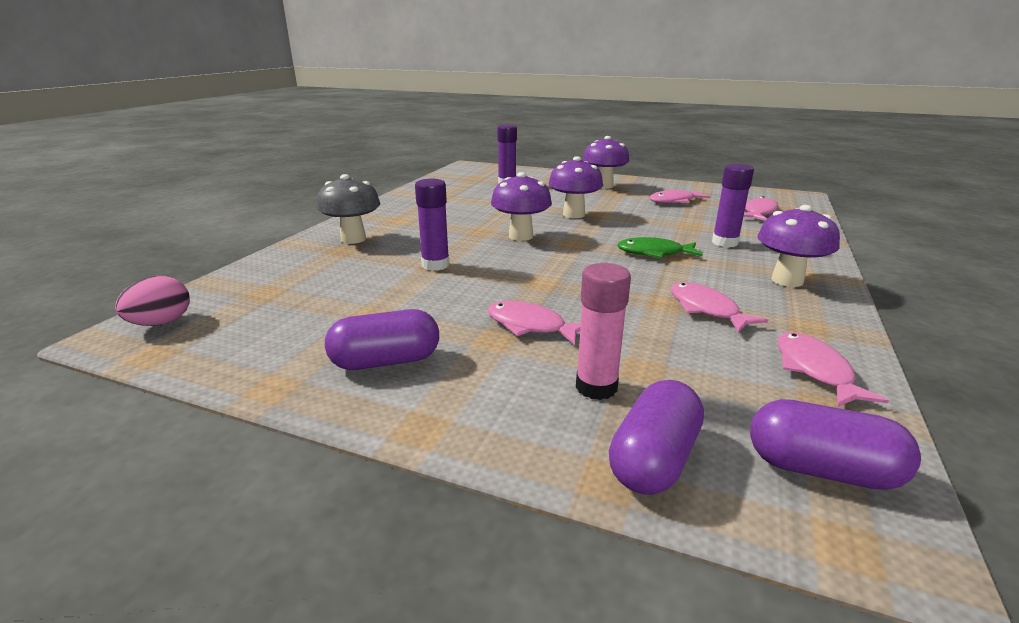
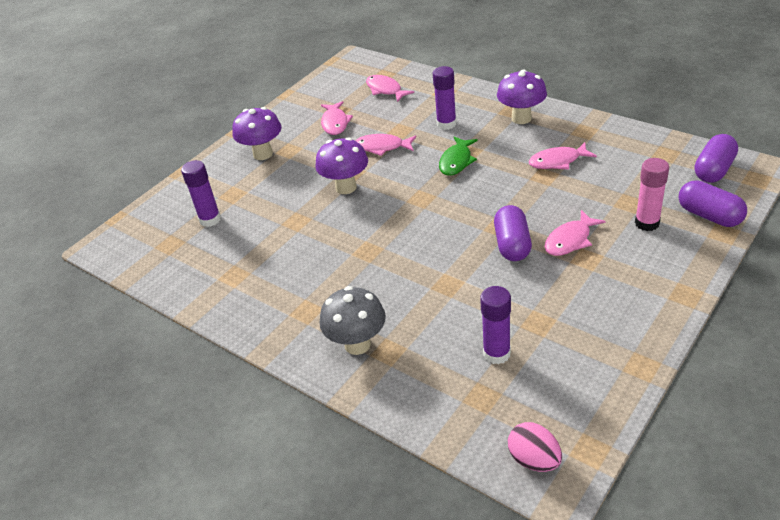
camera: 70 degrees left, 15 degrees up
(386, 361) = (612, 311): purple capsule -> purple capsule (512, 245)
(435, 265) = (447, 284): purple glue stick -> purple glue stick (496, 353)
(520, 236) = (393, 227): purple mushroom -> none
(815, 370) = (633, 145): pink fish -> pink fish (382, 147)

